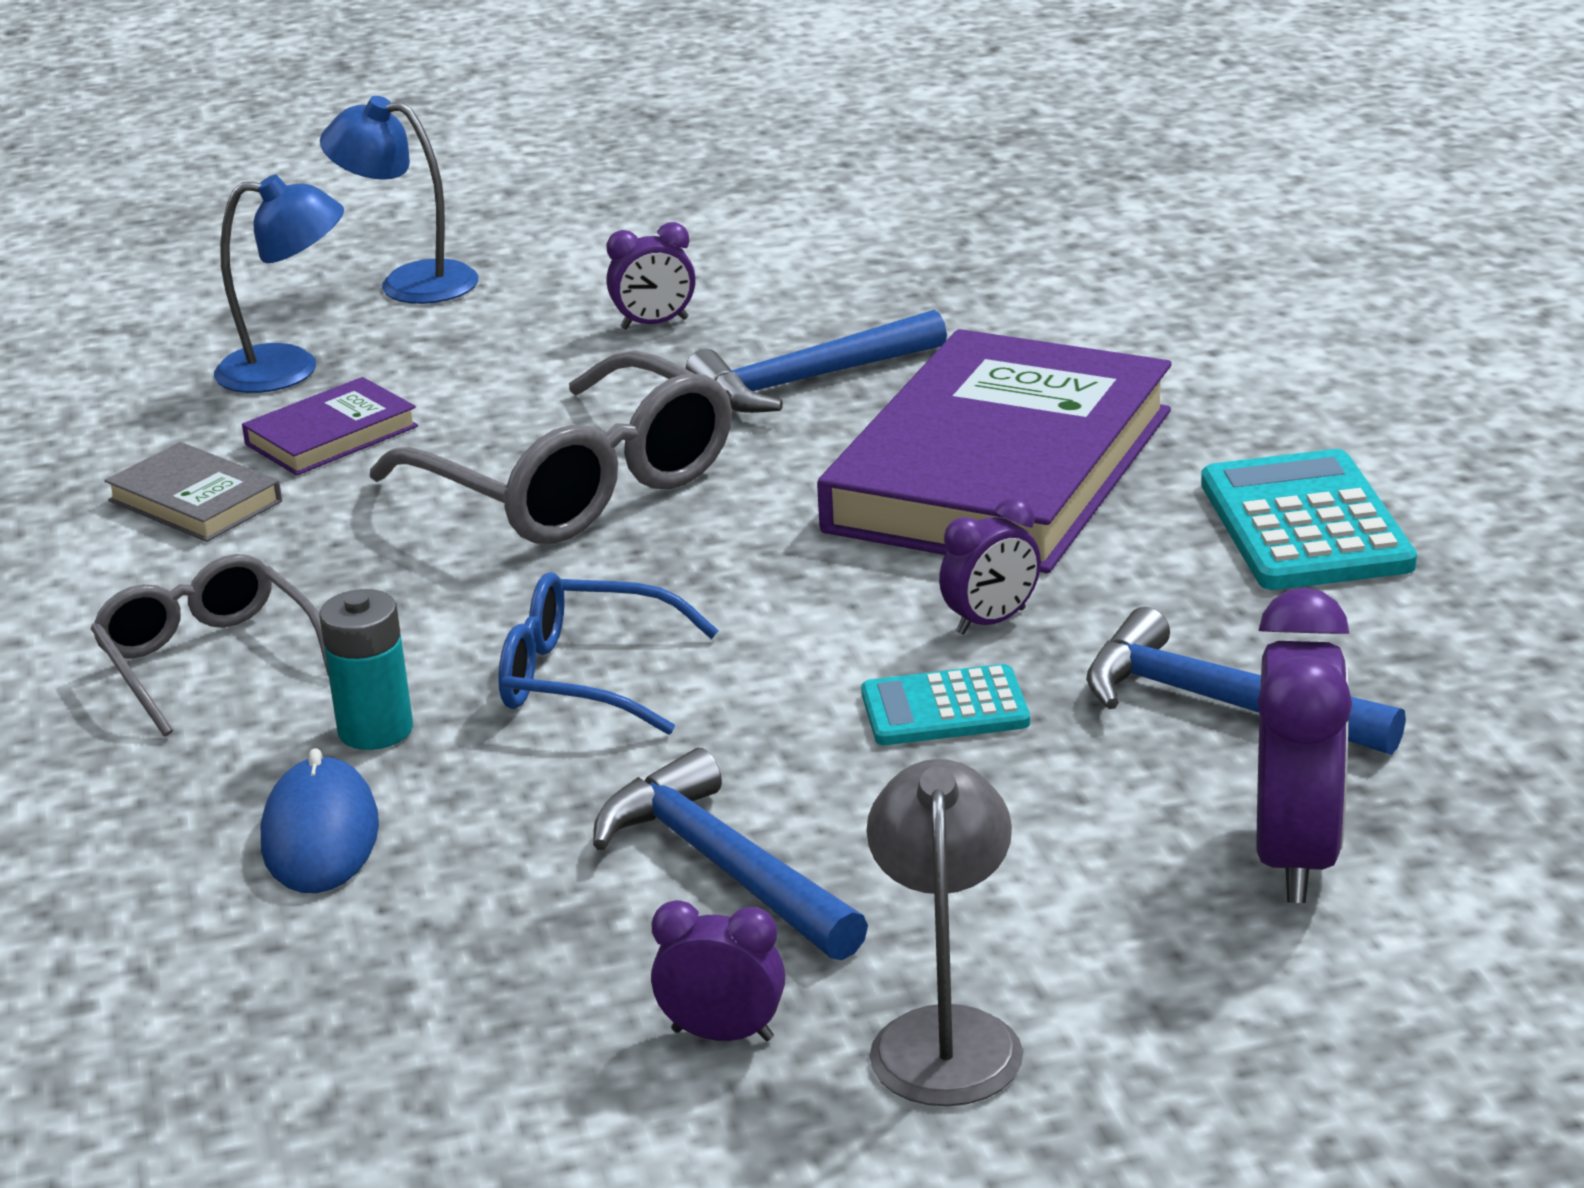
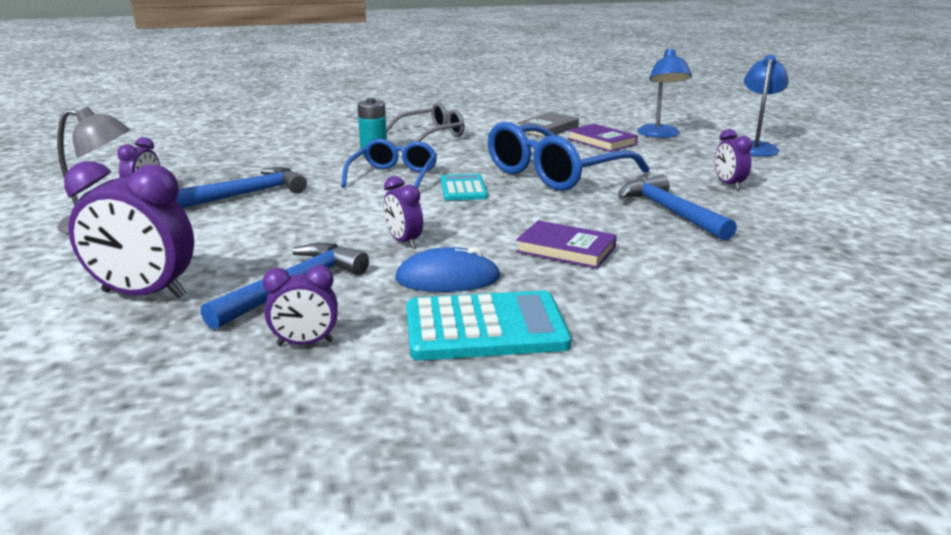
camera: 90 degrees right, 5 degrees down
(320, 835) = (313, 149): blue mouse -> blue mouse (448, 278)
(577, 486) = (555, 174): grey glasses -> blue glasses
(945, 708) = (331, 230): turquoise calculator -> turquoise calculator (463, 189)
(1000, 470) = (566, 249): purple book -> purple book, size x0.43
(1405, 660) = (305, 343): none -> purple clock

